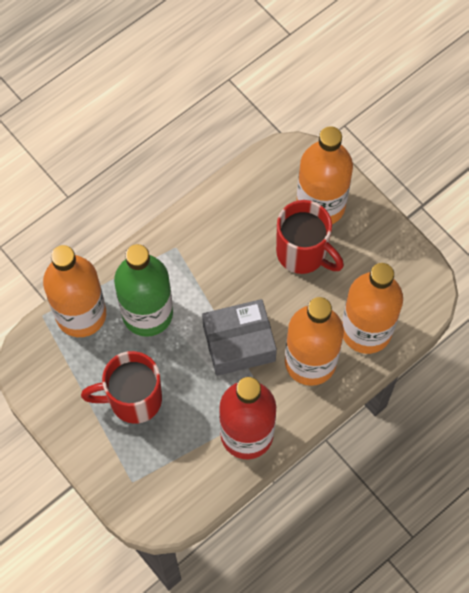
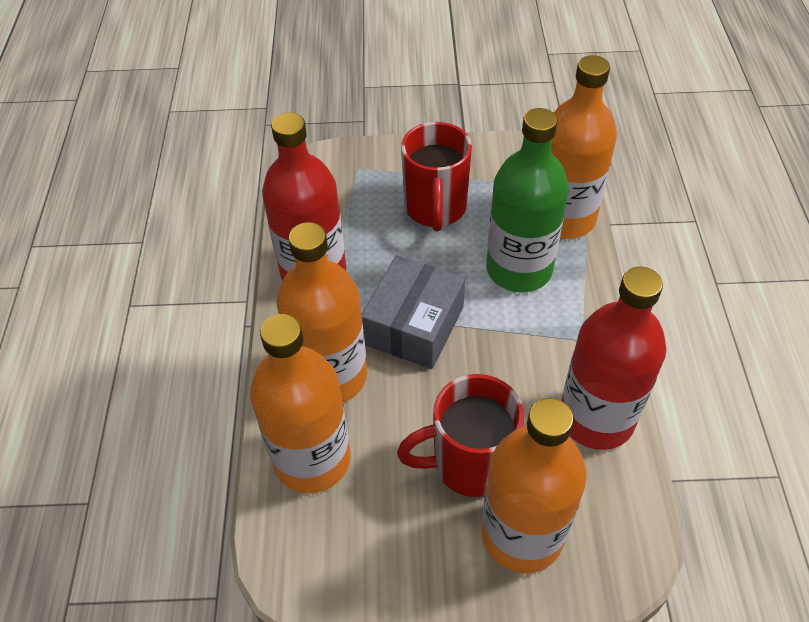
camera: 130 degrees right, 15 degrees down
(133, 399) = (435, 209): red mug -> red mug turned 150 degrees clockwise
(224, 210) = (596, 418): none -> red bottle

